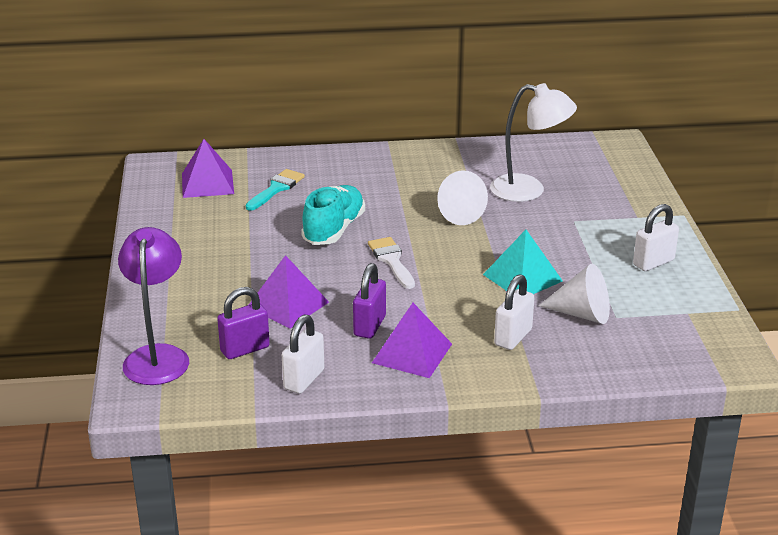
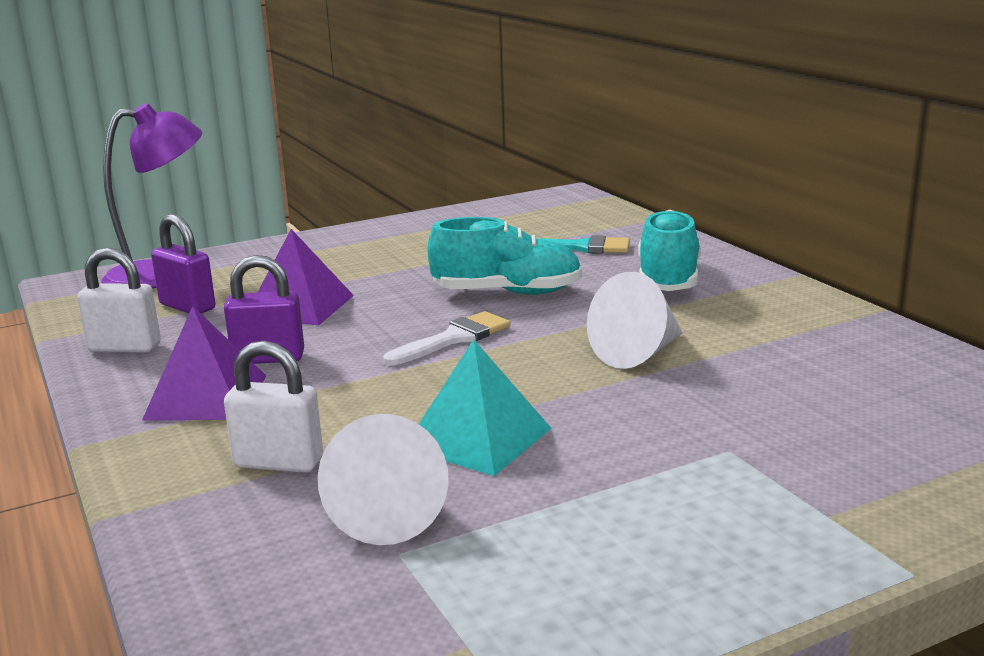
camera: 70 degrees right, 10 degrees down
(207, 183) = (554, 219): purple pyramid -> none
(361, 178) = (668, 280): none -> turquoise shoe
(529, 190) = (789, 392): white lamp -> none
(653, 262) = (649, 565): white padlock -> none

